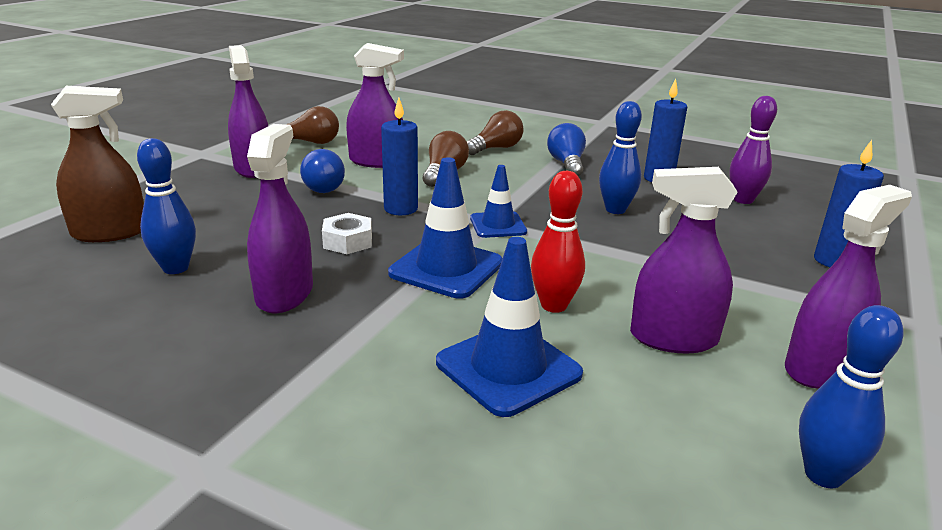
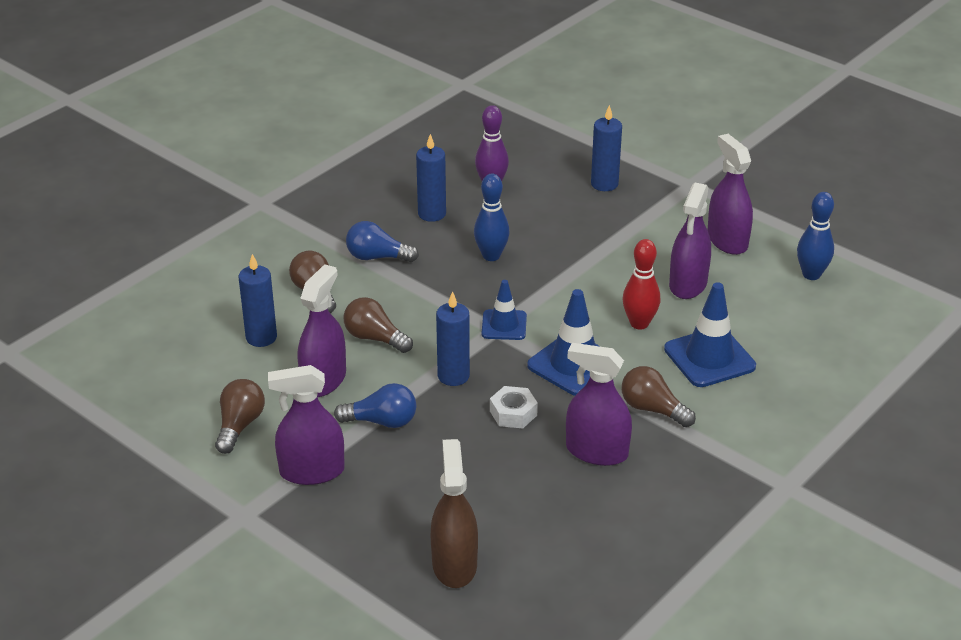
camera: 75 degrees left, 10 degrees up
(175, 268) = (539, 514): blue bowling pin -> none
(375, 327) = (652, 409): none -> brown light bulb
(424, 138) = (261, 337): none -> blue candle

